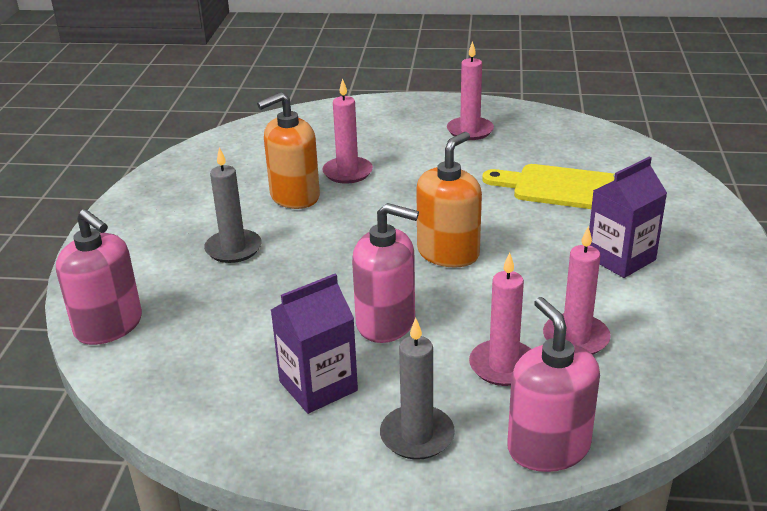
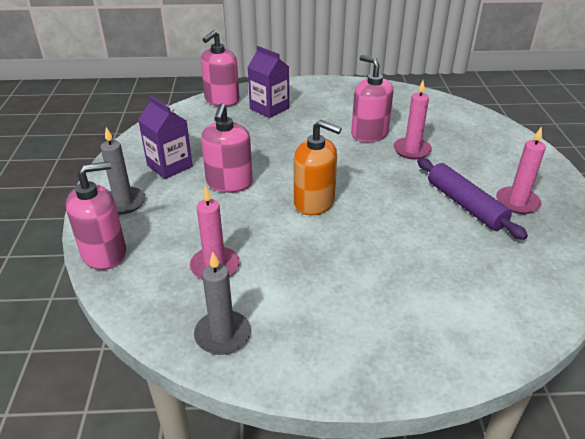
camera: 80 degrees right, 5 degrees up
(233, 249) = (300, 122): grey candle -> grey candle (222, 335)
(294, 196) = (369, 134): orange soap dispenser -> pink soap dispenser
(469, 158) = (465, 205): none -> purple rolling pin
(503, 366) = (184, 232): pink candle -> none
(564, 188) = (437, 261): yellow cutting board -> none
(620, 258) = (327, 294): purple carton -> purple carton (269, 108)

